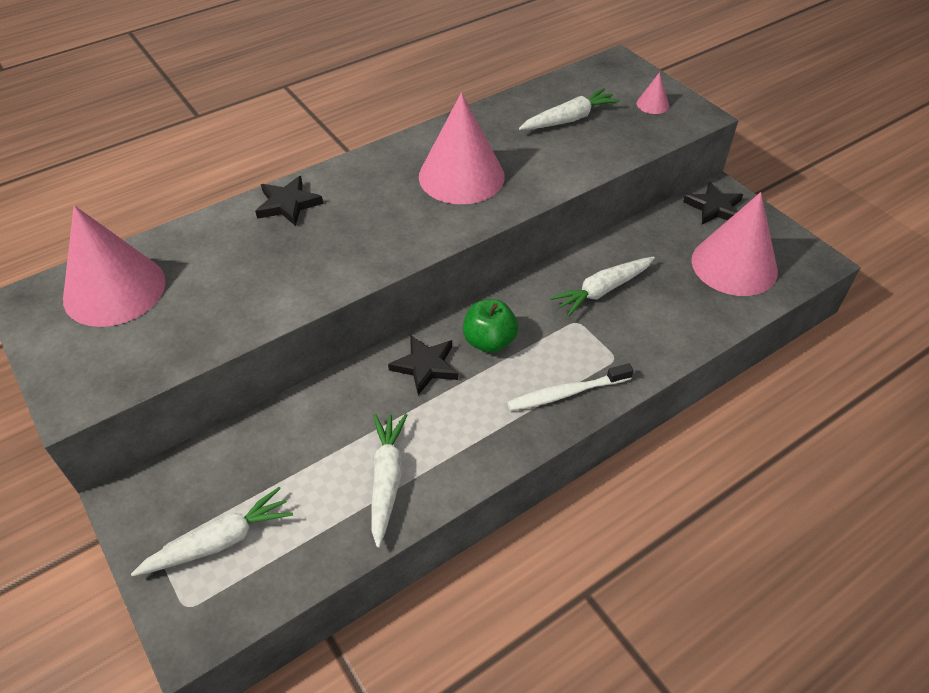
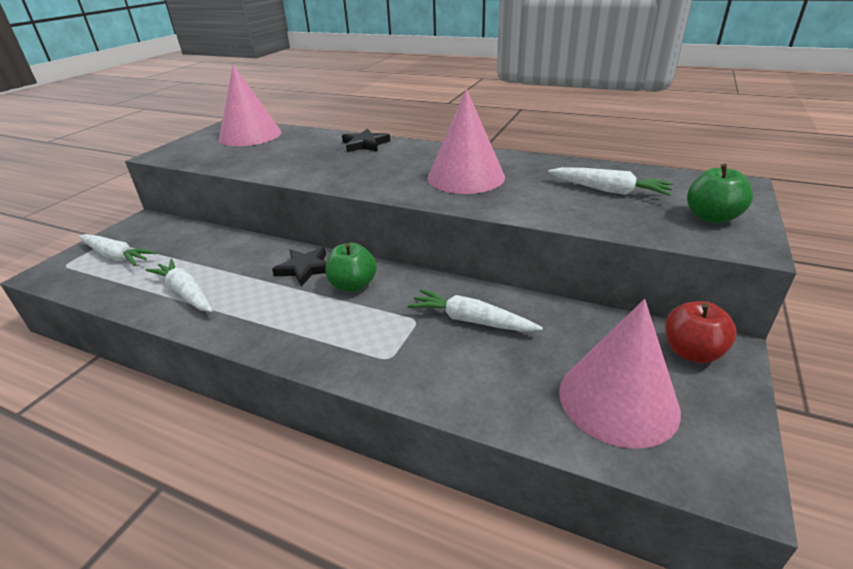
camera: 60 degrees right, 15 degrees down
(387, 479) = (185, 293): white carrot -> white carrot turned 105 degrees counterclockwise
(566, 393) = (322, 344): white toothbrush -> none
(652, 104) = (711, 217): pink cone -> green apple
(714, 207) = (691, 352): black star -> red apple

